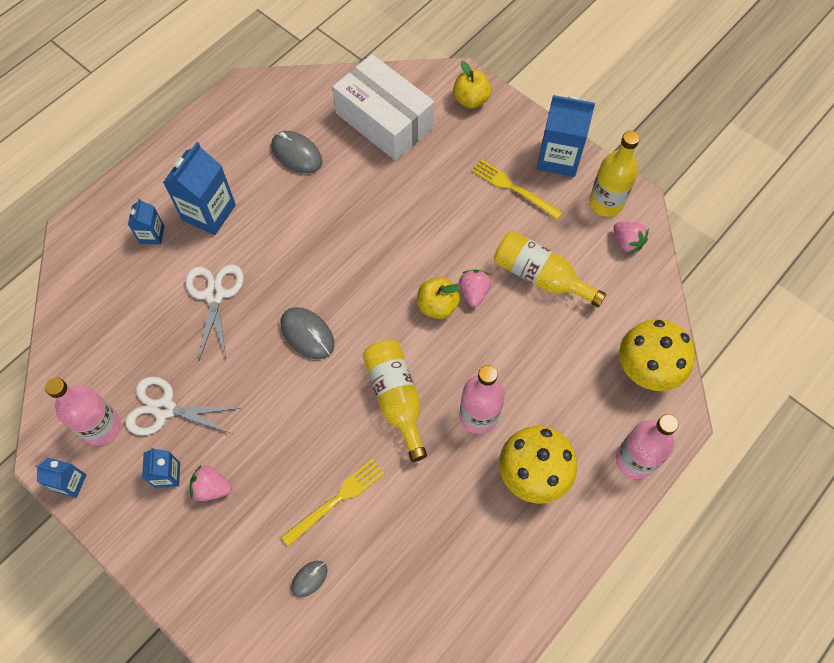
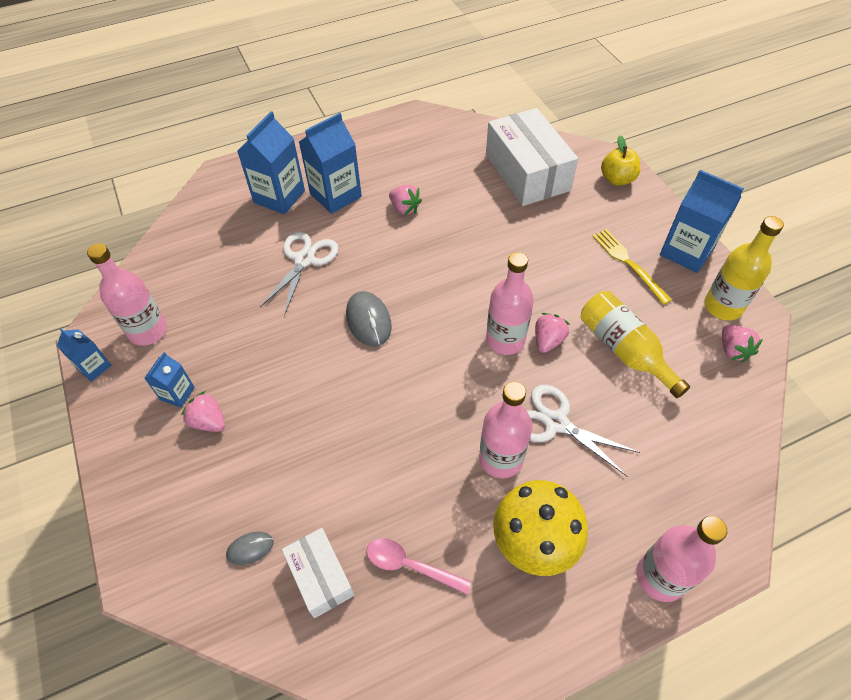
camera: 25 degrees right, 10 degrees down
(152, 234) = (279, 197): blue carton -> blue carton, size x1.85
(164, 409) = (208, 336): white scissors -> white scissors (556, 422)
(285, 203) = (405, 208): none -> pink strawberry
(297, 154) = (435, 174): grey mouse -> none
(337, 500) = (317, 482): yellow fork -> none
(378, 575) = (320, 576): none -> white box
(396, 399) = (424, 409): yellow bottle -> none
(437, 306) = (505, 340): yellow apple -> pink bottle
(445, 534) = (410, 565): none -> pink spoon
(646, 370) = (709, 485): yellow mushroom -> none

